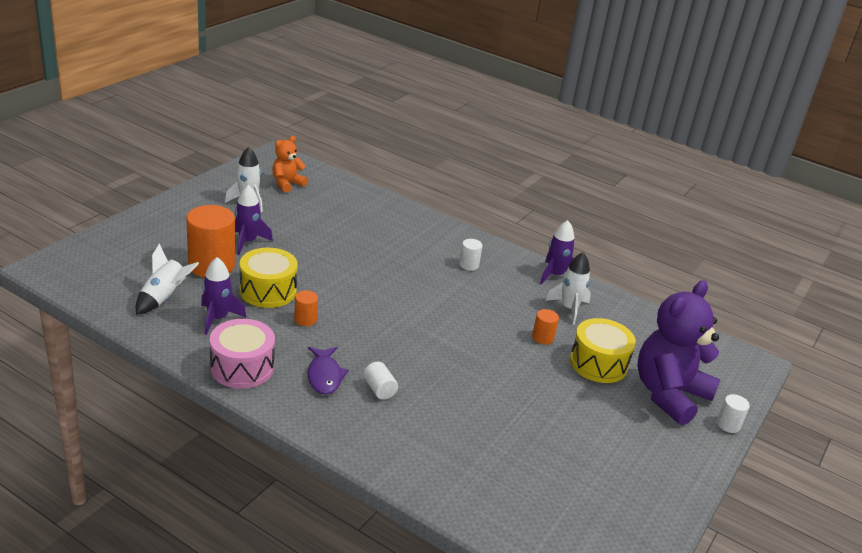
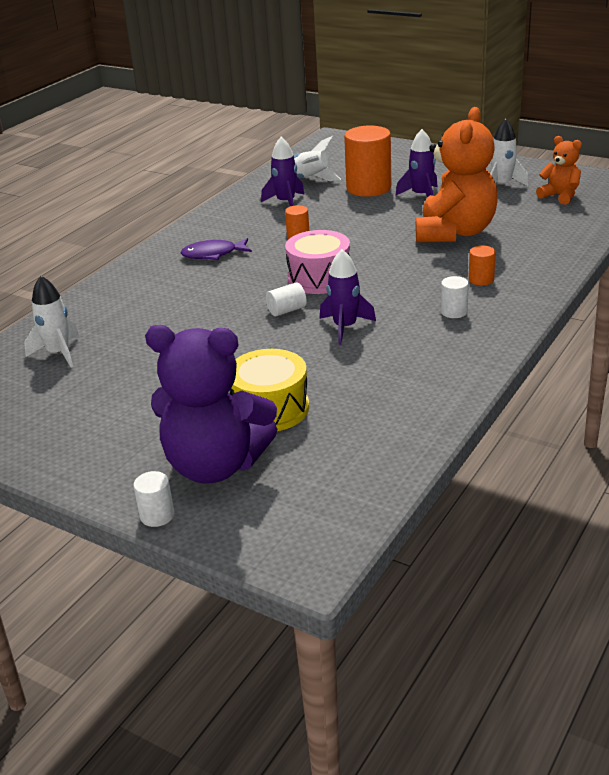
camera: 95 degrees right, 0 degrees up
(242, 367) = (218, 221): pink drum -> pink drum (319, 278)
(268, 291) = (339, 215): yellow drum -> none
(334, 240) = (455, 232): none -> orange teddy bear
(379, 389) = (197, 280): white cylinder -> white cylinder (287, 310)
(542, 337) = (313, 367): orange cylinder -> orange cylinder (481, 279)
(555, 275) = (468, 375): purple rocket -> purple rocket (345, 327)
(569, 308) = (388, 387): white rocket -> white rocket (58, 353)
(669, 394) = (215, 465): purple teddy bear -> purple teddy bear turned 150 degrees clockwise

